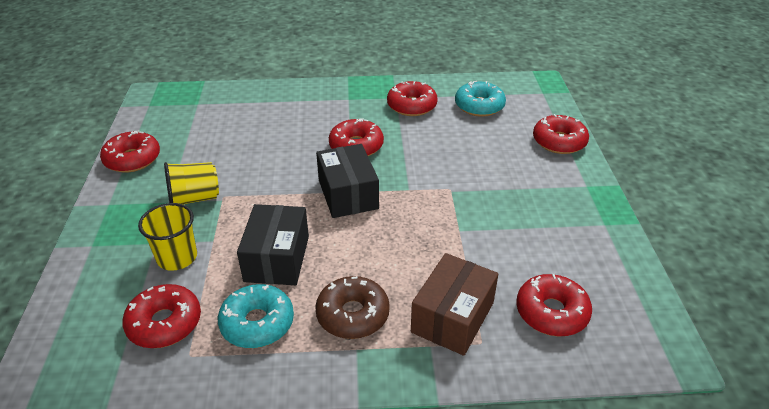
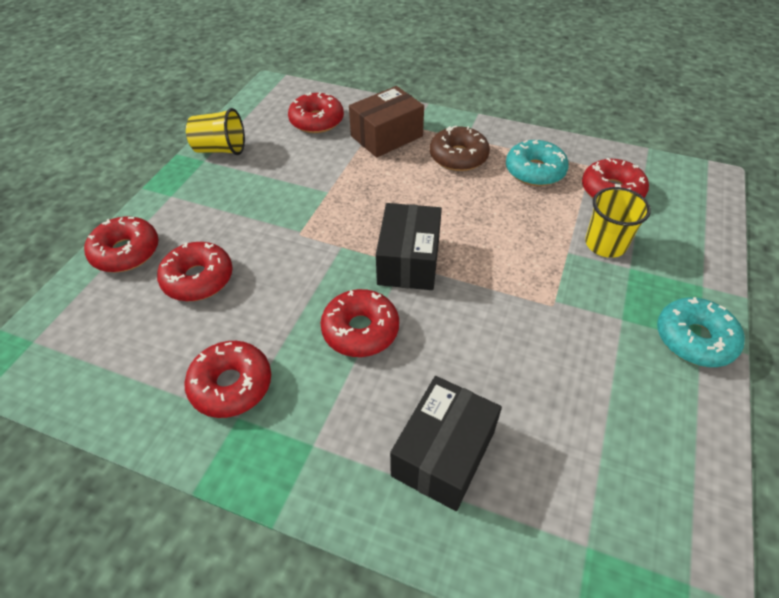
camera: 155 degrees left, 10 degrees up
(132, 159) = (687, 419): red donut -> red donut (198, 279)
(194, 199) = (589, 312): yellow cup -> yellow cup (220, 149)
(277, 258) = (507, 215): black box -> black box (443, 453)
(479, 106) = (143, 347): turquoise donut -> turquoise donut (694, 339)

